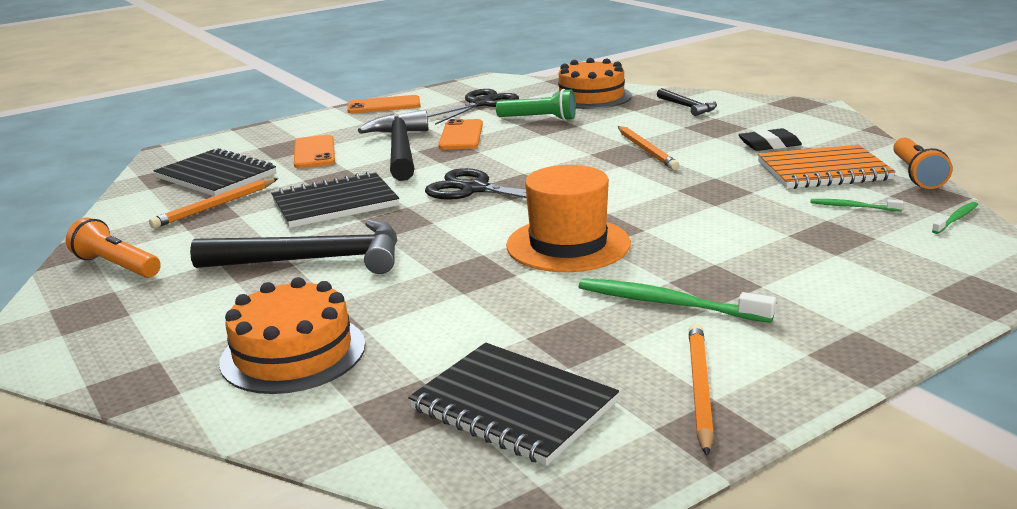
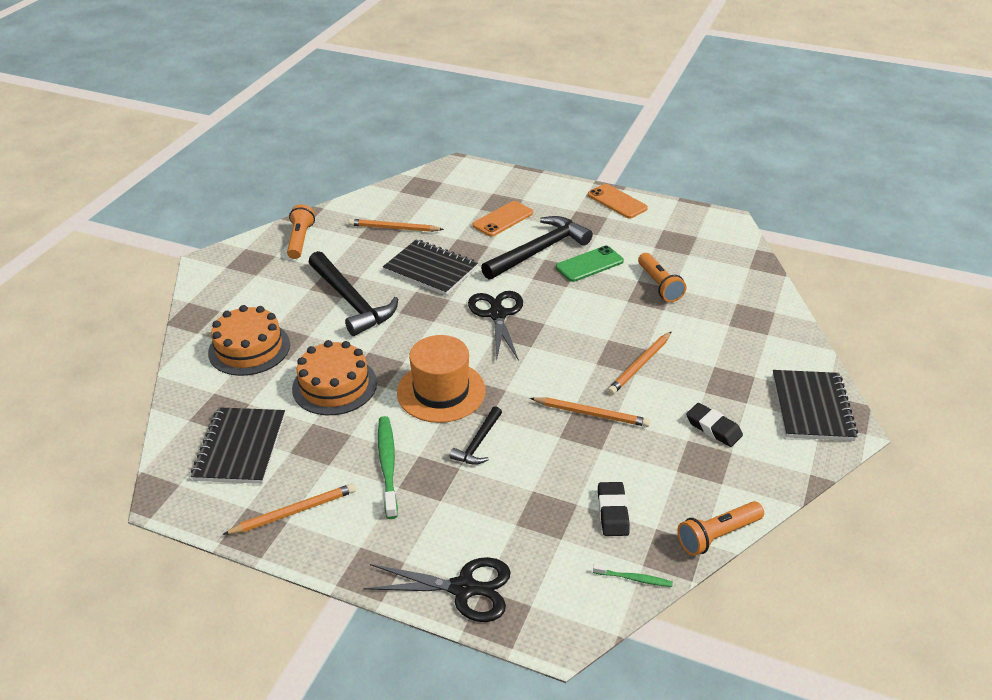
camera: 55 degrees right, 15 degrees up
(216, 176) = (435, 204): black notebook -> black notebook (812, 407)
(461, 135) = (589, 264): orange phone -> green phone
(481, 104) = (664, 243): black scissors -> black scissors (463, 588)
(539, 119) = (659, 285): green flashlight -> orange flashlight
(591, 97) = (739, 290): orange cake -> orange cake (334, 385)
(687, 107) = (766, 351): black hammer -> black hammer (478, 443)
(695, 184) = (591, 414): none -> orange pencil
(823, 171) = (678, 476): orange notebook -> none
(853, 207) = (613, 512): green toothbrush -> black eraser

